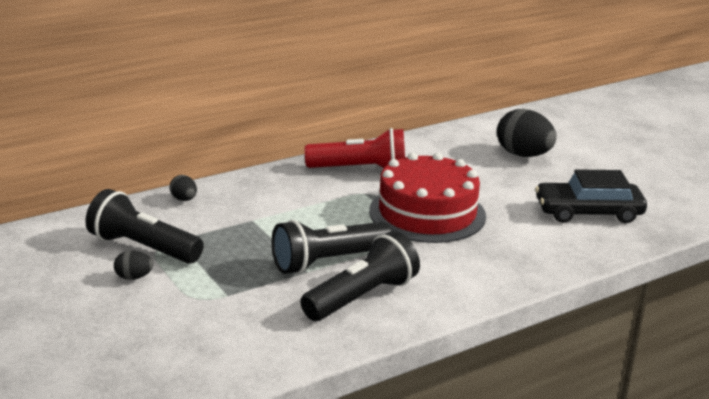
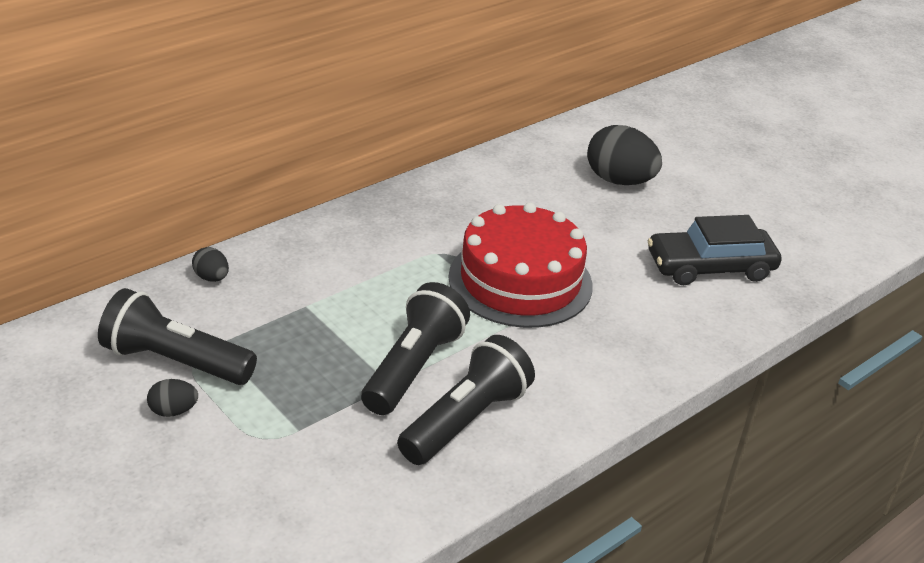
camera: 10 degrees left, 10 degrees up
(328, 262) = (414, 367): black flashlight -> black flashlight turned 150 degrees clockwise
(360, 170) = (426, 215): red flashlight -> none

